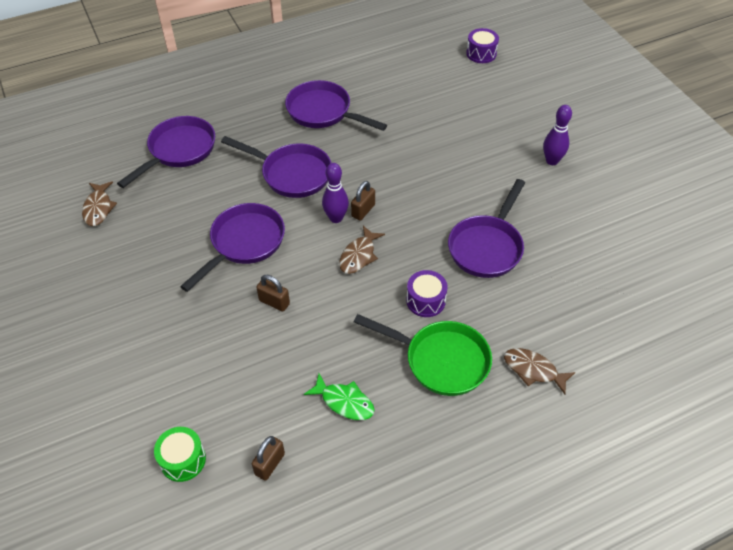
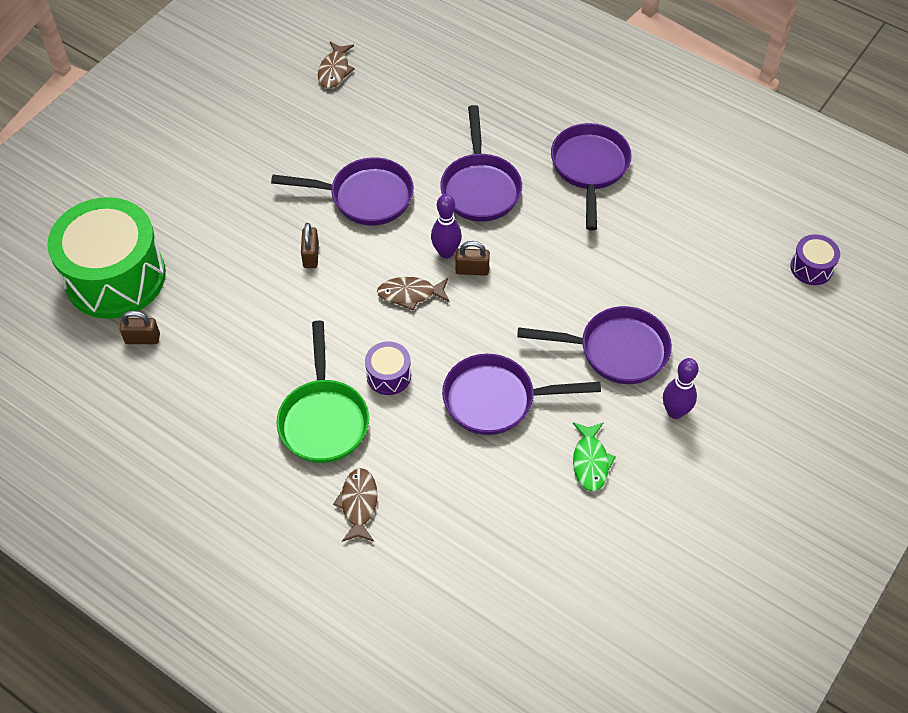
camera: 60 degrees right, 5 degrees up
(98, 208) = (335, 70): brown fish -> brown fish turned 45 degrees counterclockwise
(179, 151) = (446, 85): purple pan -> purple pan (616, 350)
(183, 460) = (115, 277): green drum -> green drum, size x2.35
(344, 402) = (233, 363): green fish -> green fish (590, 461)

